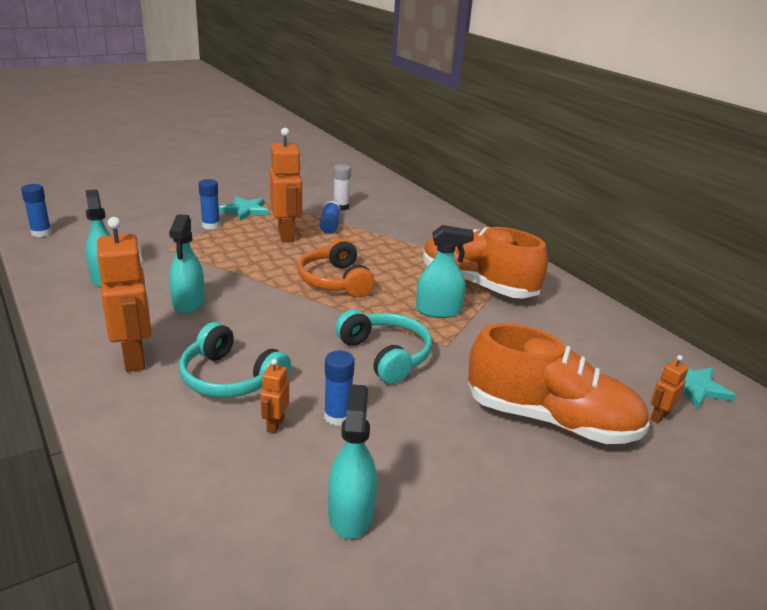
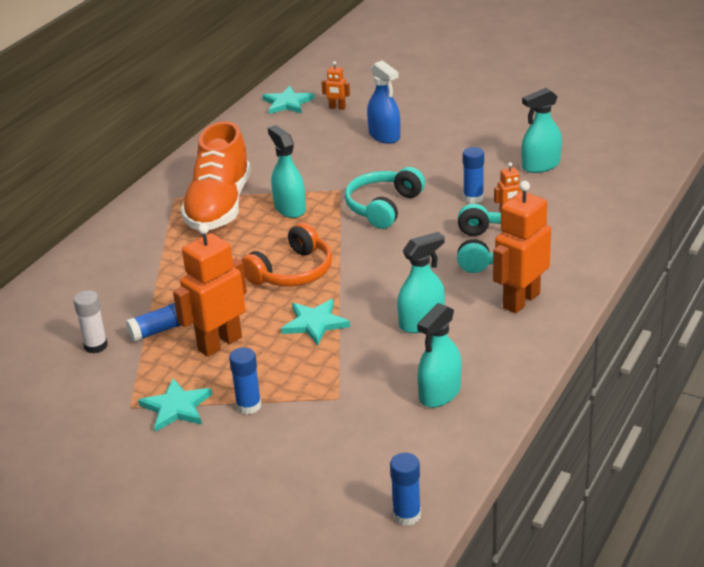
camera: 115 degrees left, 5 degrees up
(256, 267) = (315, 323): none -> turquoise star
(550, 420) = (384, 136): orange shoe -> blue spray bottle

